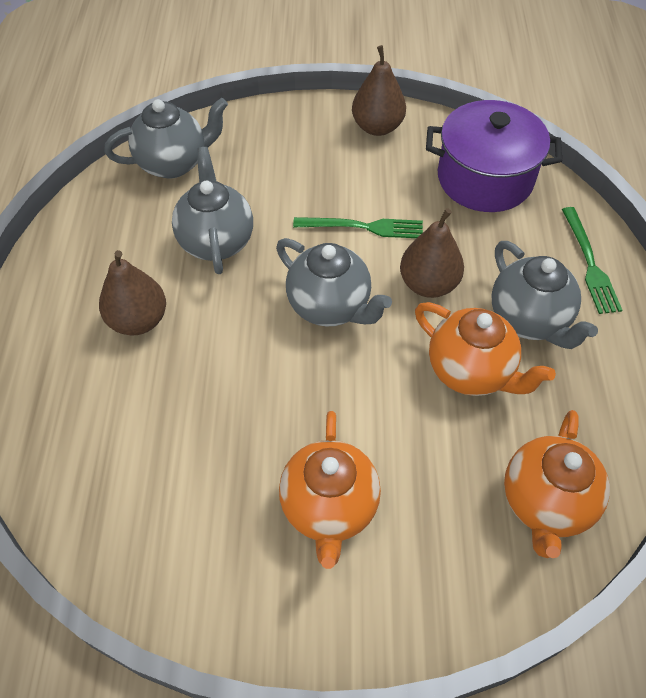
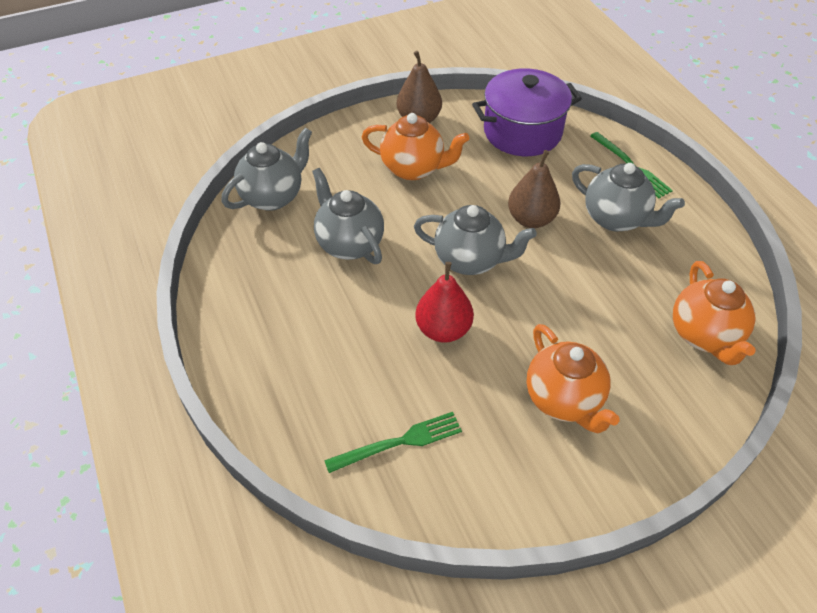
camera: 25 degrees left, 5 degrees down
(138, 320) = (327, 325): brown pear -> none
(251, 373) = (443, 329): none -> red pear
(363, 227) = (457, 195): green fork -> green fork (399, 442)
(471, 371) = (599, 268): orange teapot -> orange teapot (413, 168)

